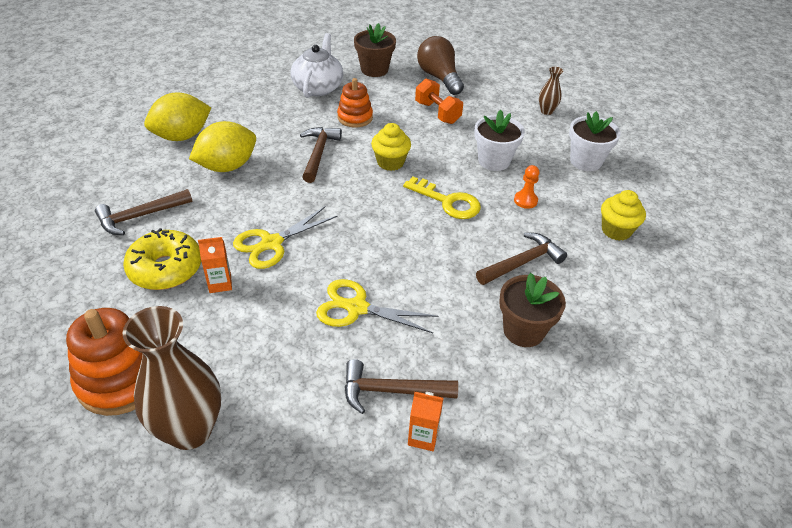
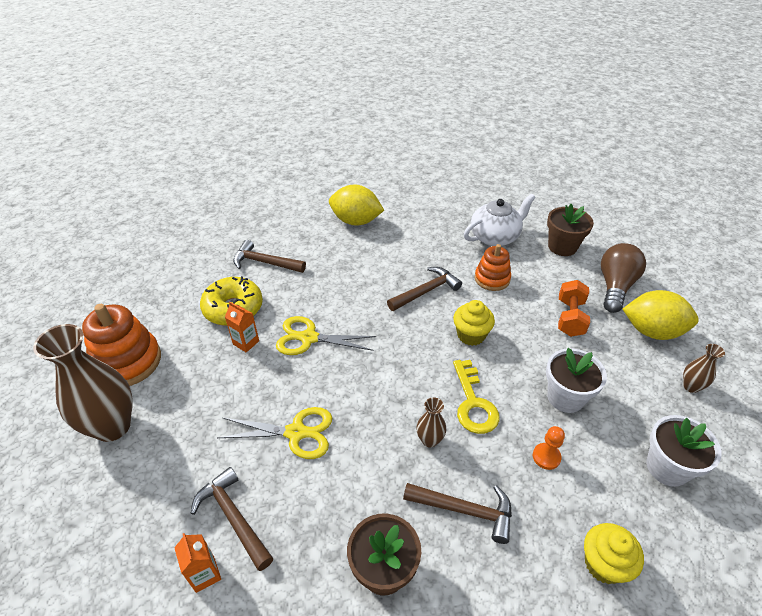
camera: 50 degrees right, 0 degrees up
(227, 166) = (355, 261): yellow lemon -> yellow lemon (652, 331)
(357, 308) = (296, 433): yellow scissors -> yellow scissors turned 120 degrees clockwise
(451, 242) = (429, 440): none -> brown vase

